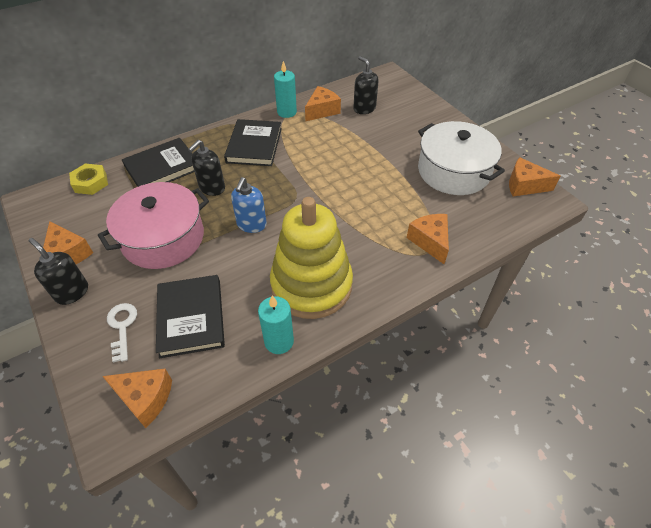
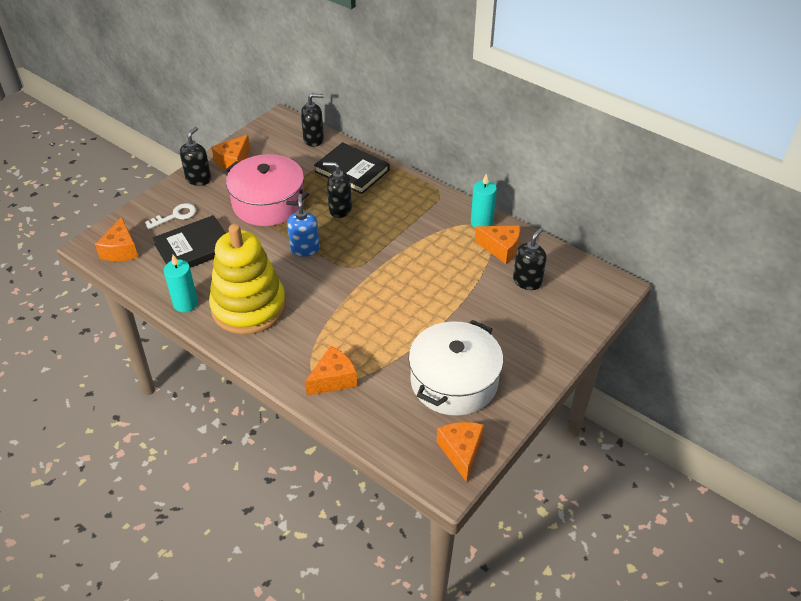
camera: 70 degrees right, 5 degrees down
(91, 183) = (314, 139): yellow nut -> black soap dispenser
(251, 224) = (305, 249): blue soap dispenser -> blue soap dispenser turned 90 degrees clockwise
(254, 145) = (414, 216): black book -> none

